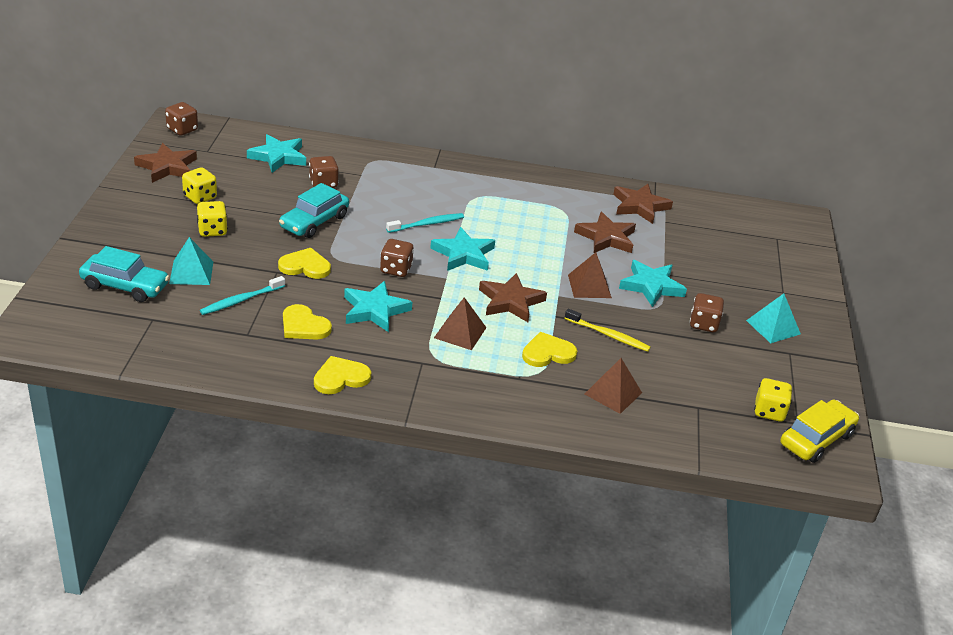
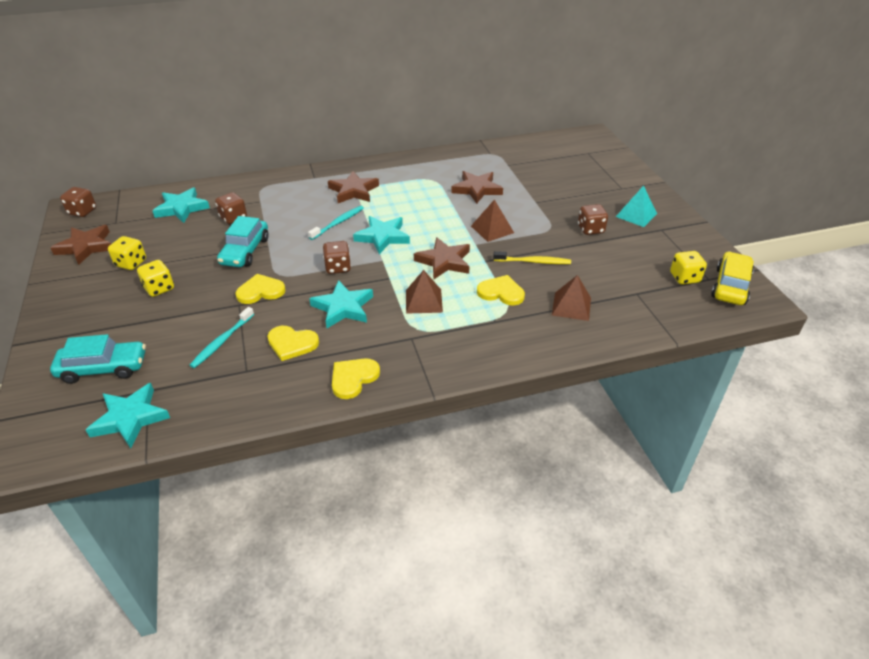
camera: 20 degrees left, 5 degrees up
(191, 272) = (161, 332): turquoise pyramid -> none
(548, 353) = (501, 292): yellow heart -> yellow heart turned 60 degrees clockwise
(640, 206) = (483, 160): brown star -> brown star (353, 191)
(651, 286) = (534, 214): turquoise star -> turquoise star (130, 418)

